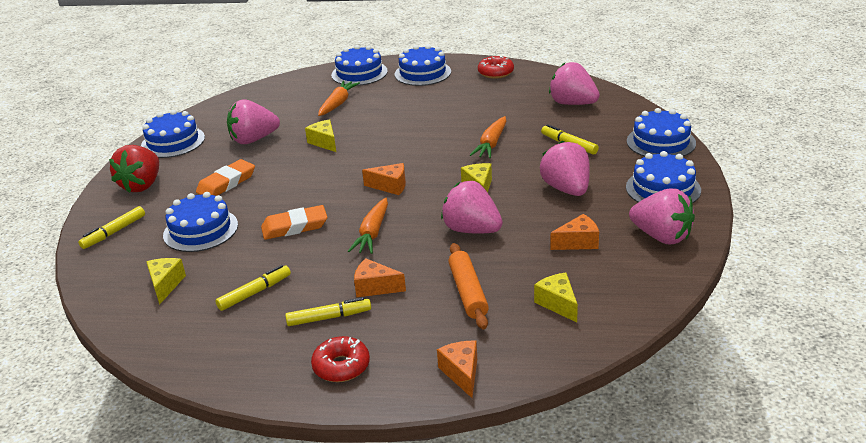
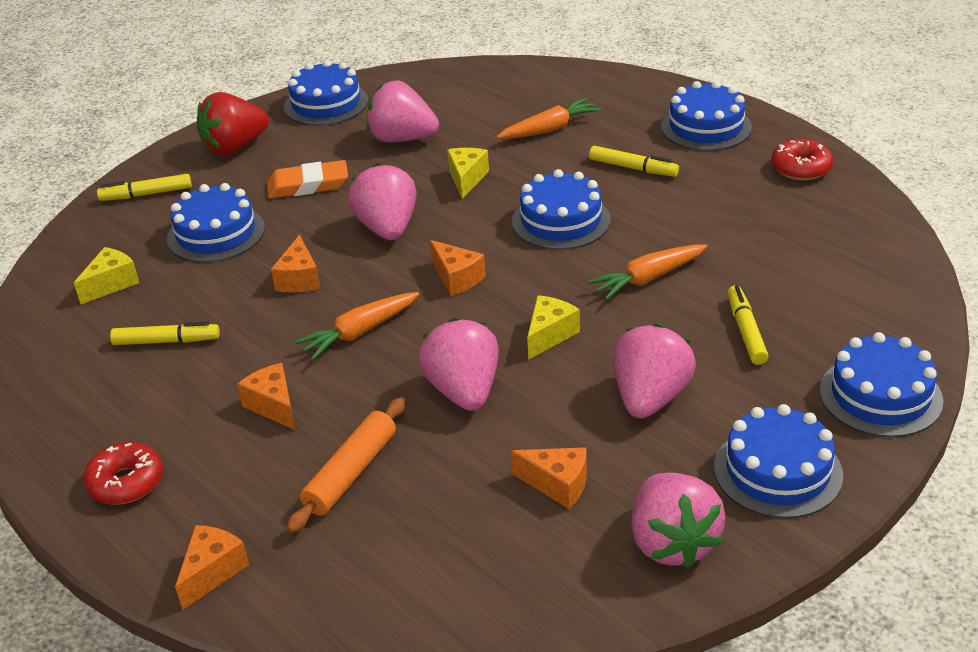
camera: 40 degrees right, 5 degrees up
(295, 227) = (299, 279): orange eraser -> orange cheese
(329, 317) = (188, 415): yellow marker -> yellow marker (633, 168)
(359, 73) = (630, 94): blue cake -> blue cake (561, 221)
(558, 304) = (420, 554): yellow cheese -> none
(572, 103) = (840, 268): pink strawberry -> pink strawberry (387, 228)

